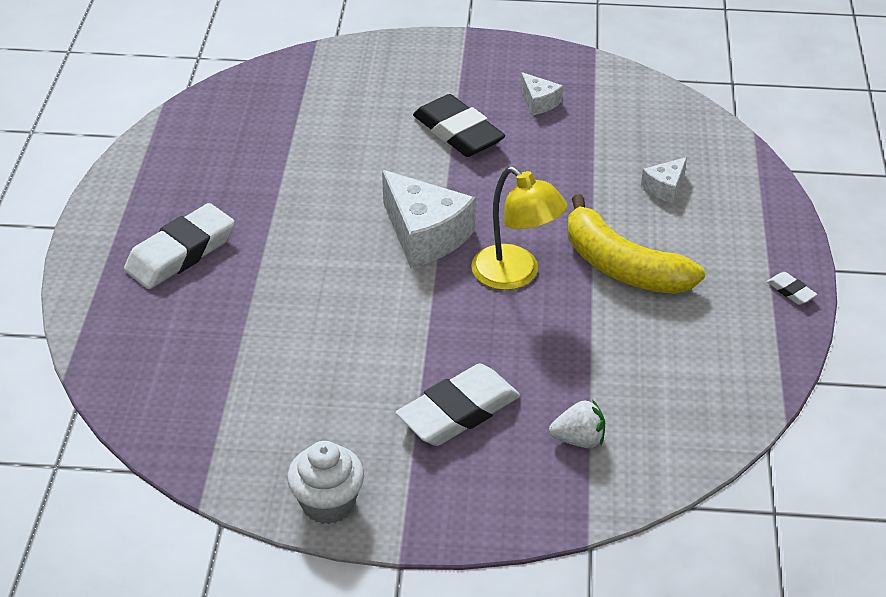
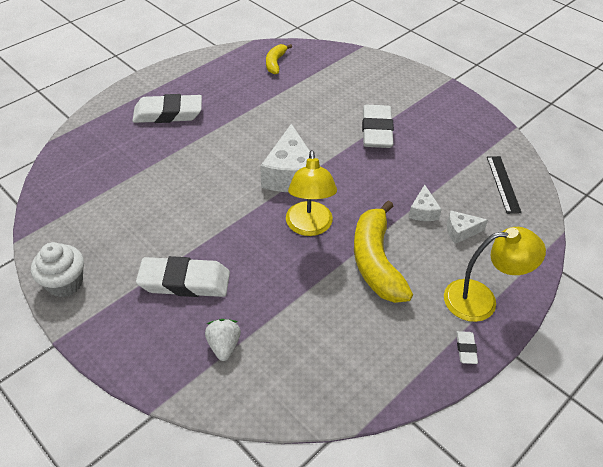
camera: 40 degrees right, 5 degrees up
(235, 117) = (275, 63): none -> yellow banana
(458, 133) = (376, 131): black eraser -> white eraser
(539, 102) = (443, 139): white cheese -> white cheese (423, 211)
(579, 439) = (224, 346): white strawberry -> white strawberry turned 135 degrees counterclockwise
(650, 116) = (503, 184): none -> black ruler
(755, 240) = (481, 300): none -> yellow lamp

